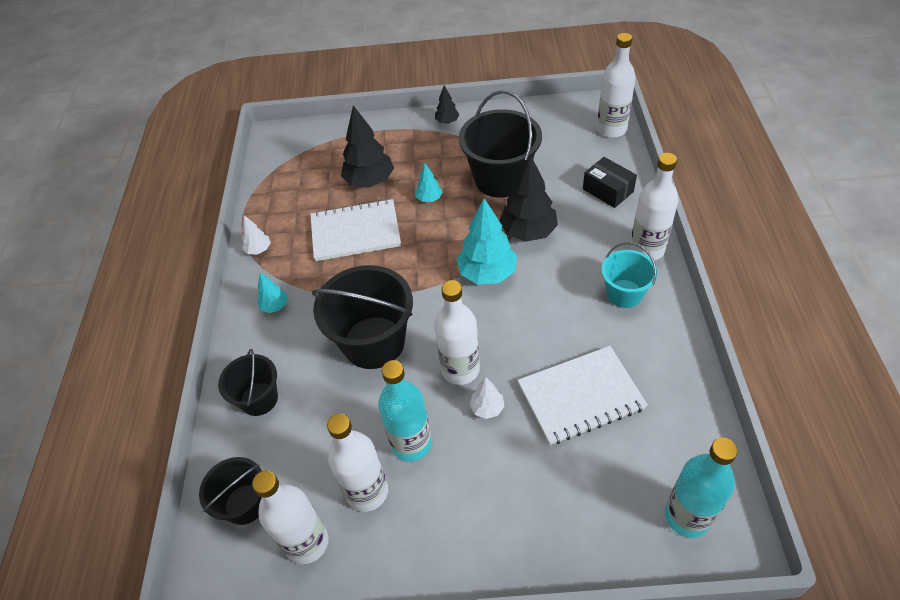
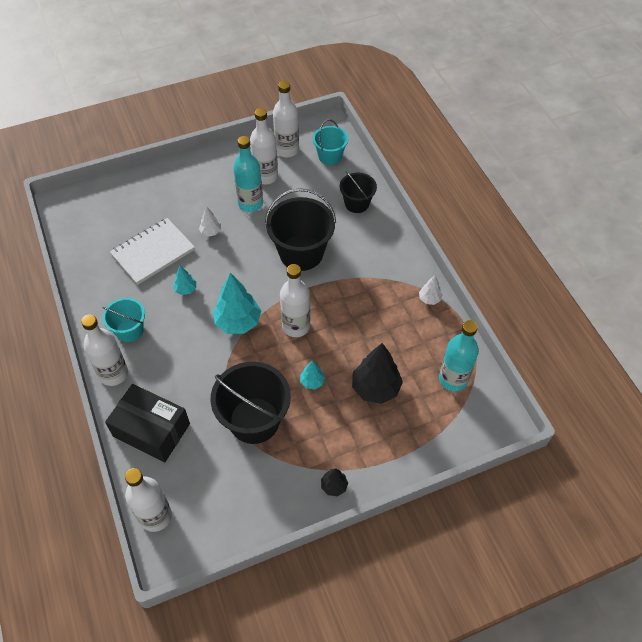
camera: 155 degrees right, 5 degrees up
(245, 504) = (330, 156): black bucket -> turquoise bucket
(275, 306) = (386, 260): turquoise tree -> turquoise tree (186, 289)
(355, 232) = (360, 333): white notebook -> none
(460, 369) = (235, 250): white bottle -> white bottle (296, 326)
(528, 232) = (215, 367): black tree -> none
(608, 190) = (151, 430): black box -> black box, size x1.62
(687, 516) = (86, 207): turquoise bottle -> turquoise bottle (453, 379)

